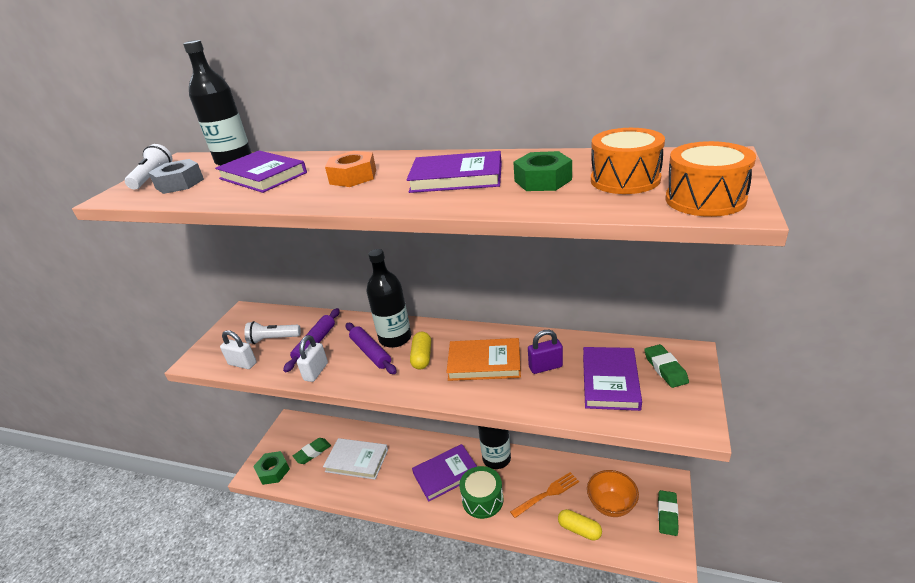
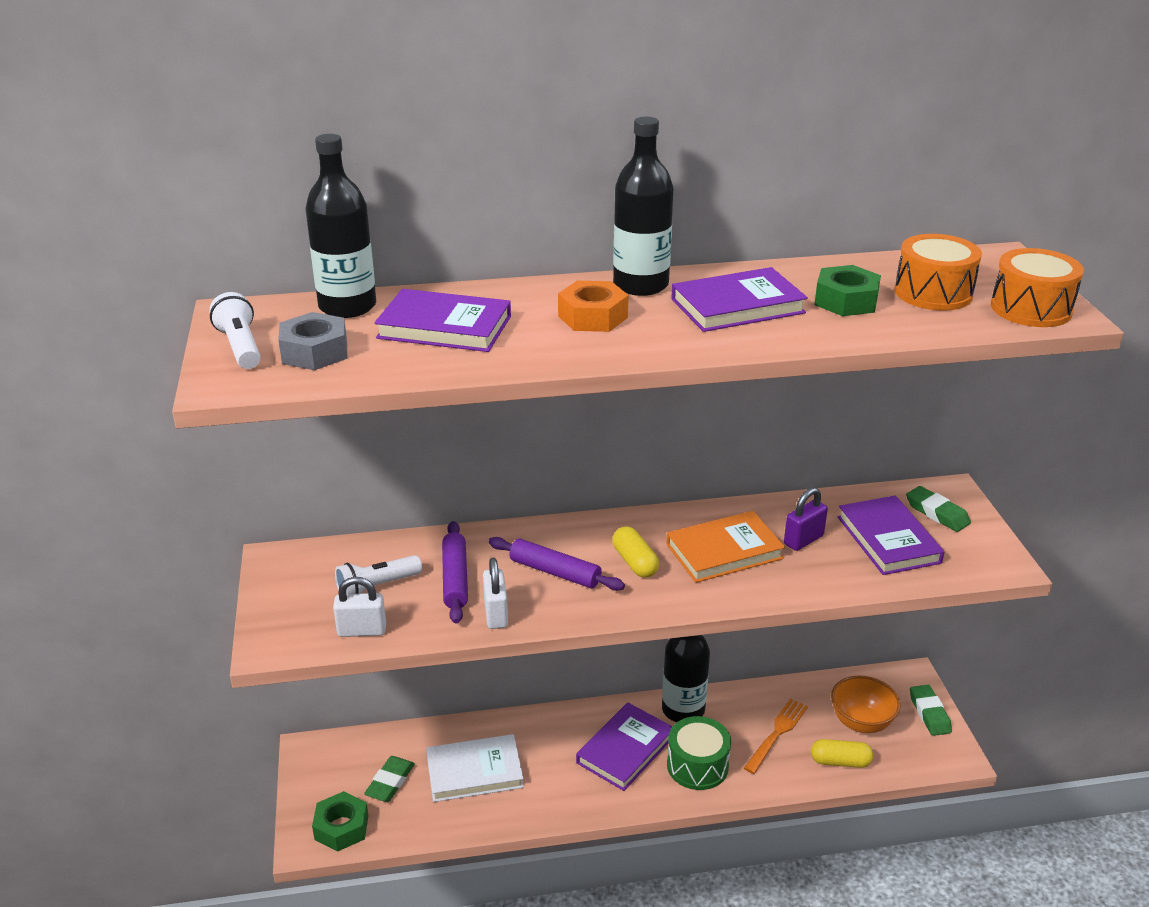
camera: 30 degrees left, 0 degrees up
(395, 338) = (573, 546): black bottle -> black bottle (640, 285)

